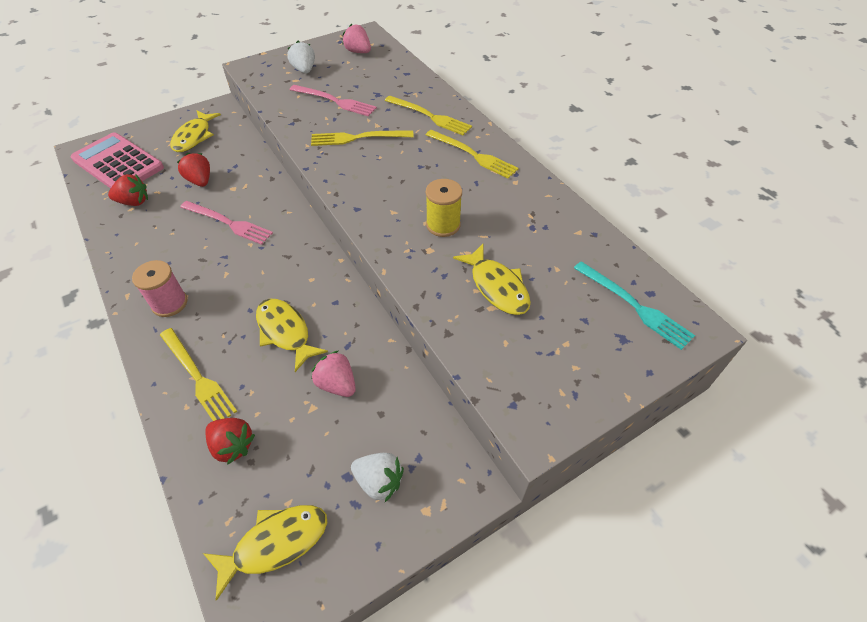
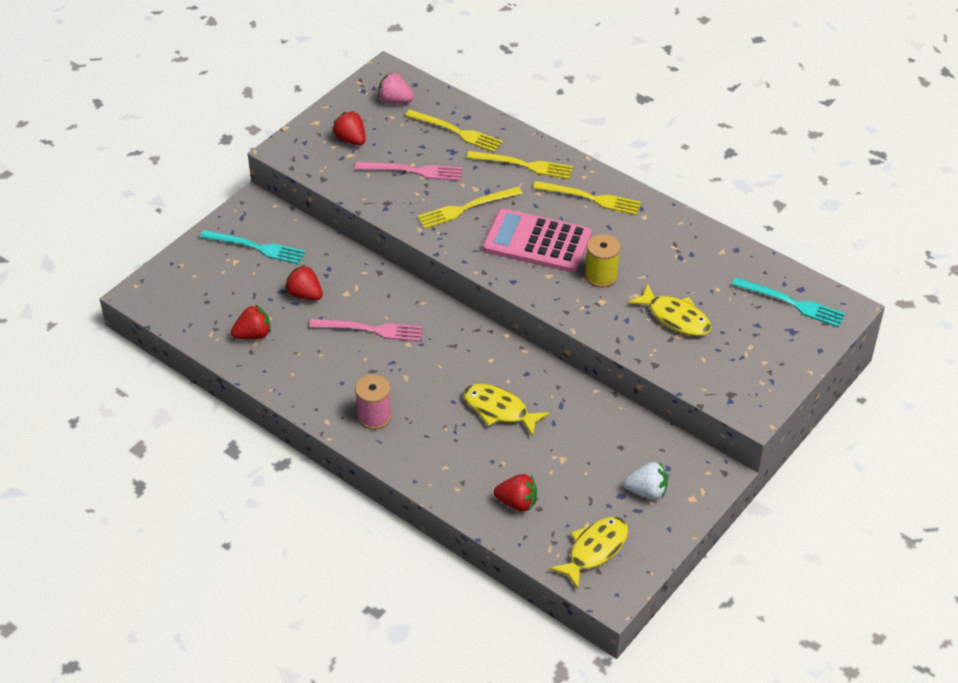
camera: 20 degrees left, 5 degrees down
(118, 164) = (197, 299): pink calculator -> pink calculator (537, 242)
(194, 137) = (256, 247): yellow fish -> turquoise fork
(197, 377) = (448, 465): yellow fork -> yellow fork (456, 132)
(304, 70) = (351, 140): white strawberry -> red strawberry
(337, 384) = (571, 436): pink strawberry -> none

